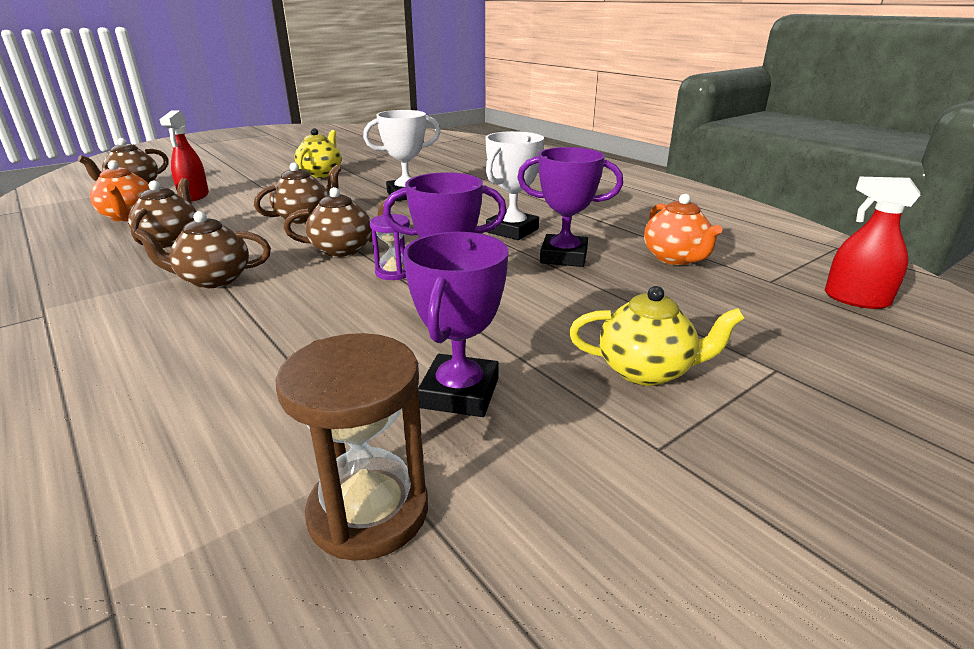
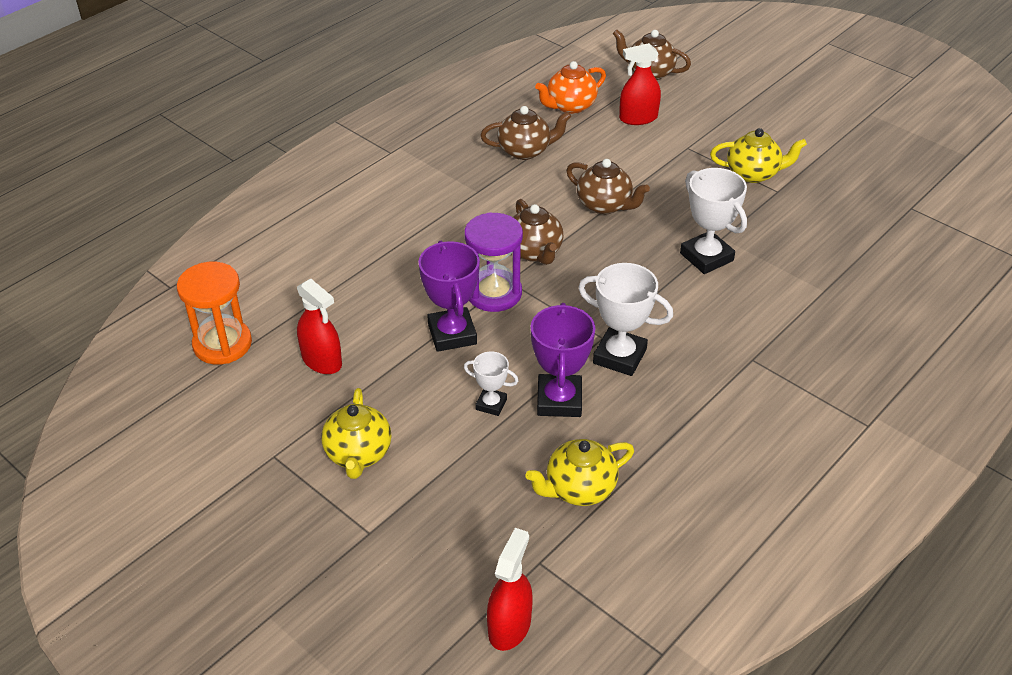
camera: 80 degrees right, 15 degrees up
(213, 280) = (457, 202): brown teapot -> none
(368, 511) = (222, 344): brown hourglass -> orange hourglass
(394, 272) = (494, 293): purple hourglass -> purple hourglass, size x1.70
(460, 393) = (322, 361): purple trophy -> red spray bottle
(565, 286) = (491, 404): none -> white trophy
(675, 258) = (579, 489): orange teapot -> yellow teapot

